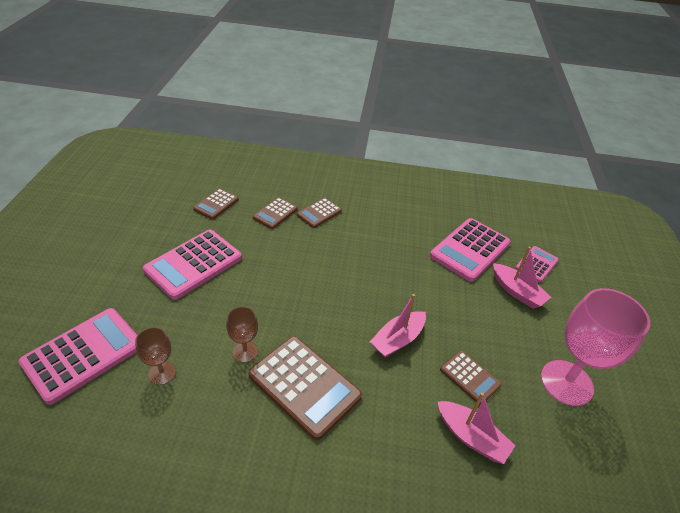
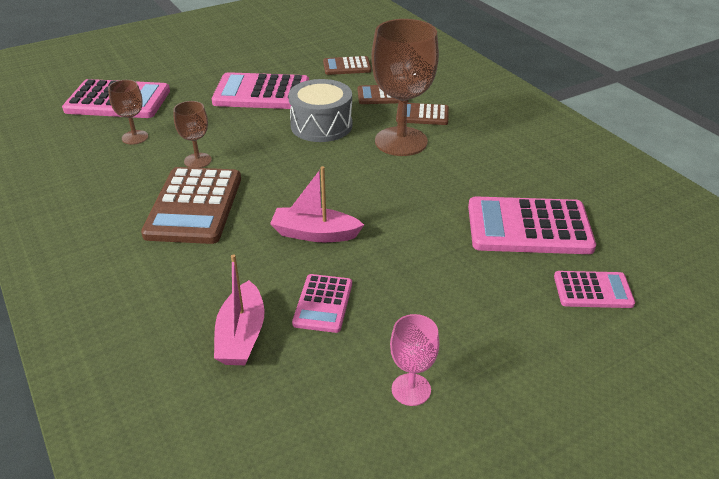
camera: 55 degrees right, 5 degrees down
(276, 262) = (321, 125): none -> grey drum
(338, 240) = (401, 141): none -> brown goblet
(470, 377) = (323, 304): brown calculator -> pink calculator
(517, 292) = (512, 291): pink boat -> none
(566, 382) = (411, 389): pink goblet -> pink goblet, size x0.49

